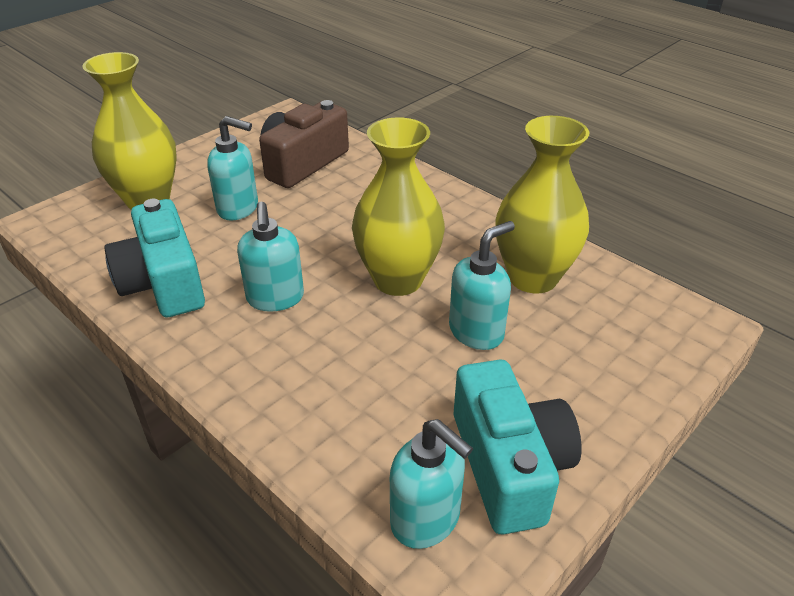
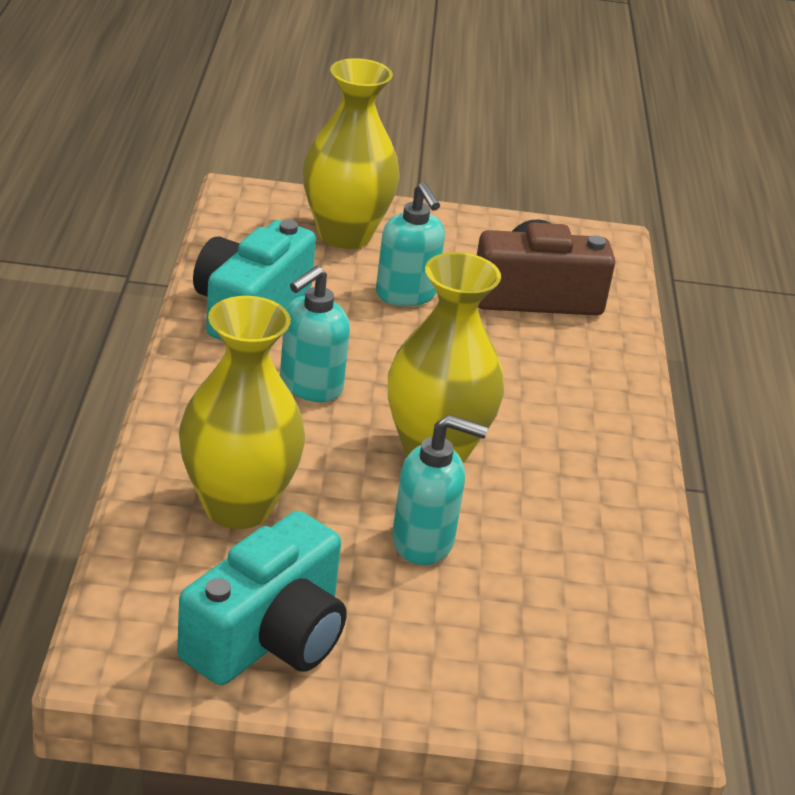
camera: 45 degrees right, 5 degrees down
(426, 520) = (152, 607): turquoise soap dispenser -> none
(533, 277) = (563, 550): yellow vase -> yellow vase (237, 506)

